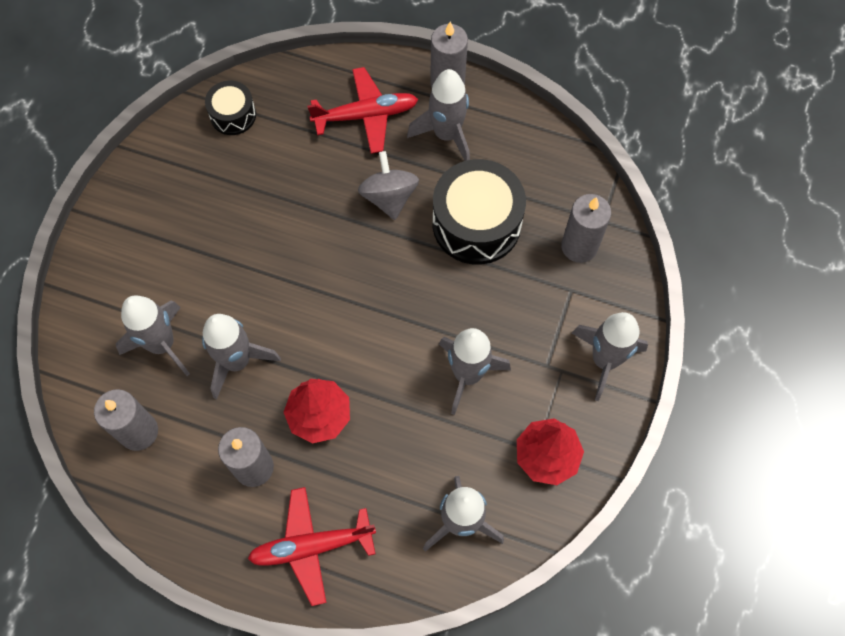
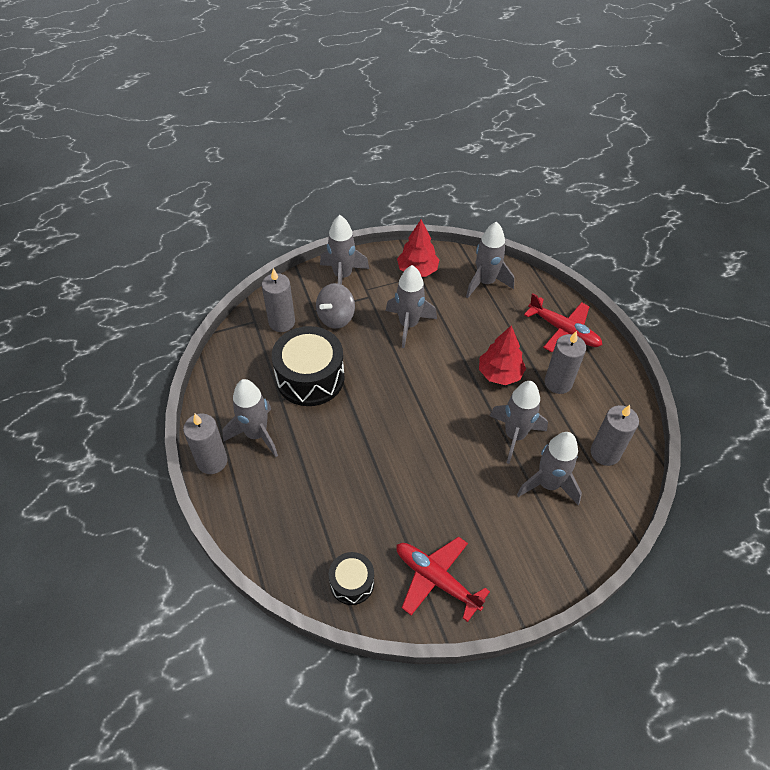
camera: 130 degrees left, 15 degrees down
(365, 115) = (279, 493): red plane -> red plane (436, 579)
(389, 197) = (332, 434): grey spinning top -> grey spinning top (336, 317)

